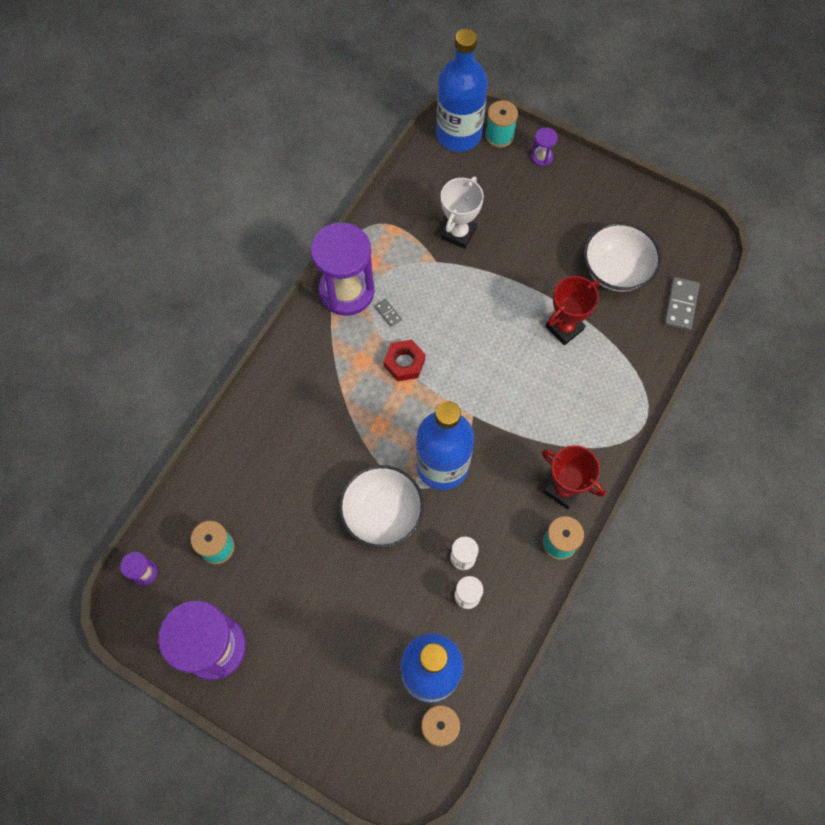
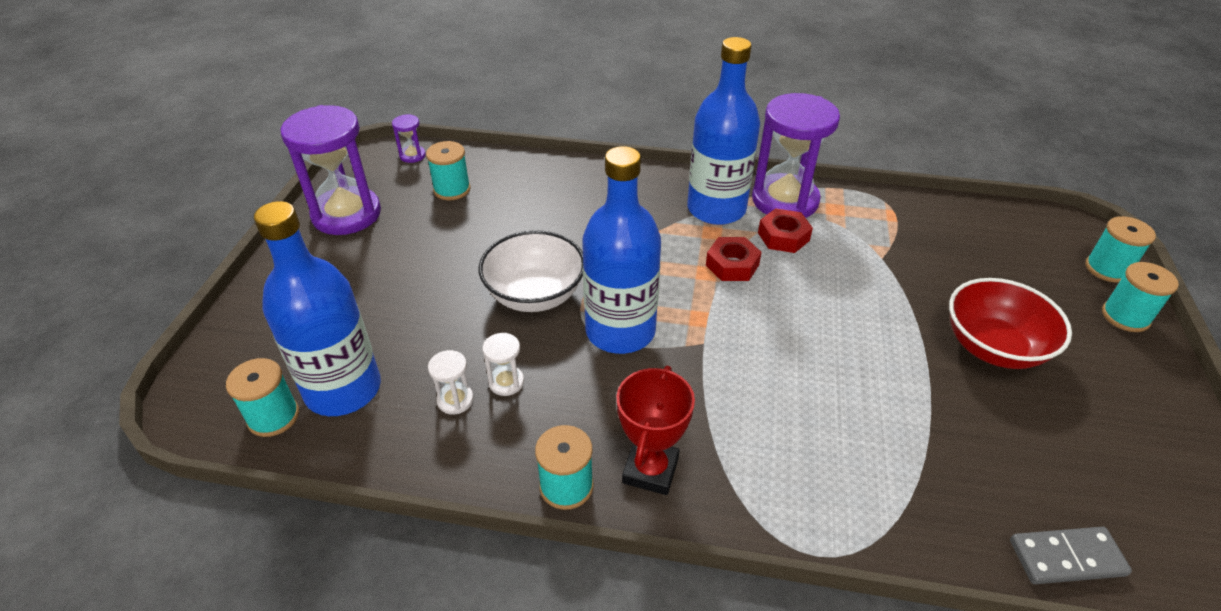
camera: 70 degrees right, 25 degrees down
(388, 313) = (783, 236): grey domino -> red nut
(458, 233) = (936, 267): white trophy -> none
(459, 134) = (1065, 234): blue bottle -> blue bottle (716, 209)
(539, 246) = (993, 347): none -> red bowl
(541, 157) = (1125, 316): purple hourglass -> turquoise spool
(564, 328) = (897, 407): red trophy -> none
(616, 270) = (1042, 447): white bowl -> none

